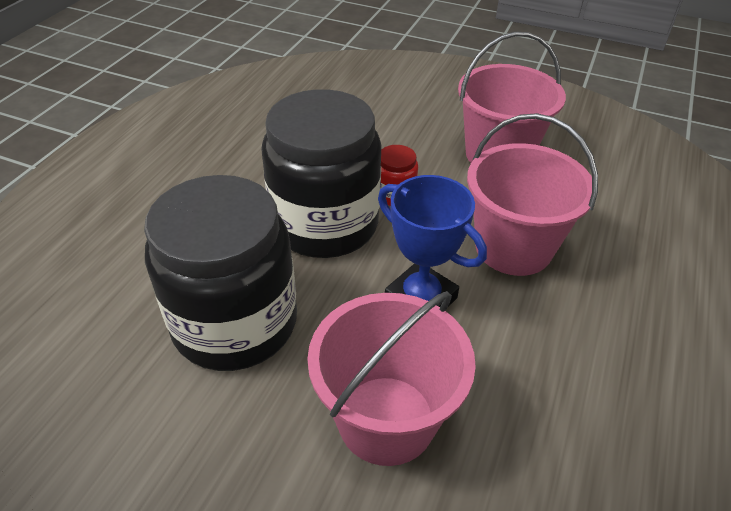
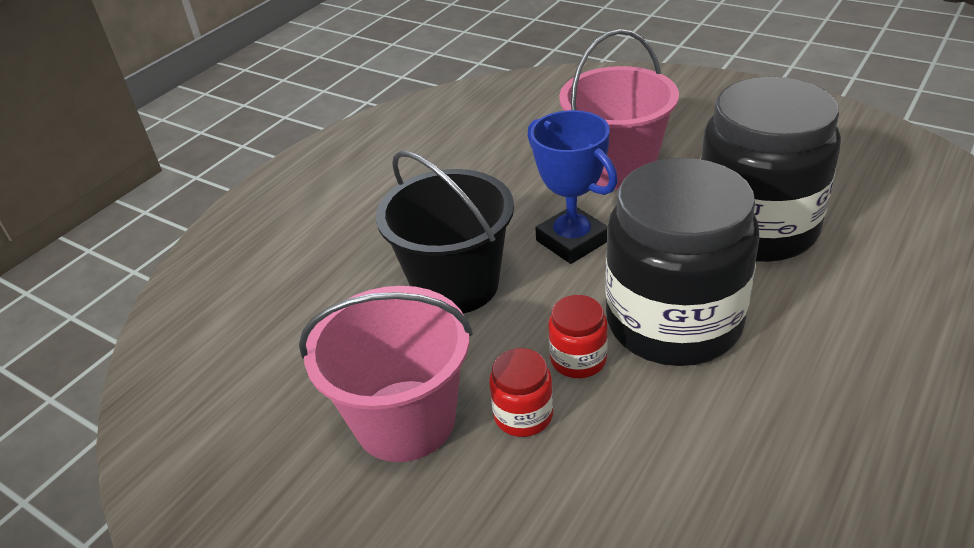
camera: 165 degrees left, 5 degrees down
(424, 161) = (523, 415): none -> red jar
(513, 247) = (456, 285): pink bucket -> black bucket

